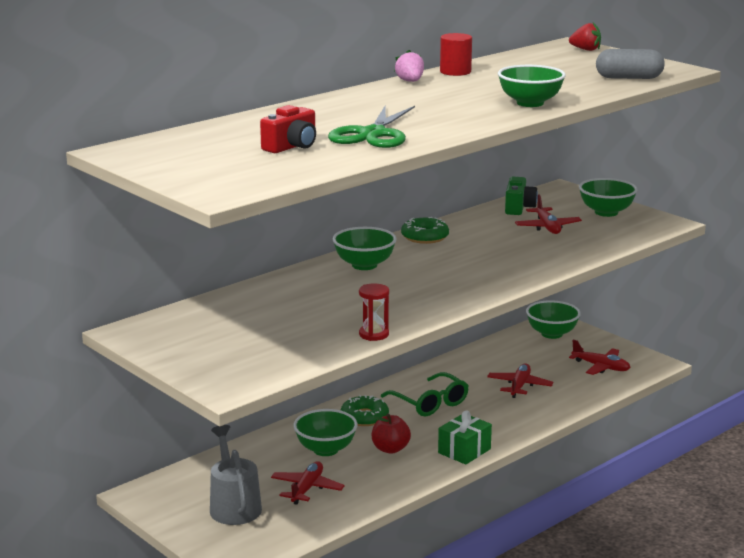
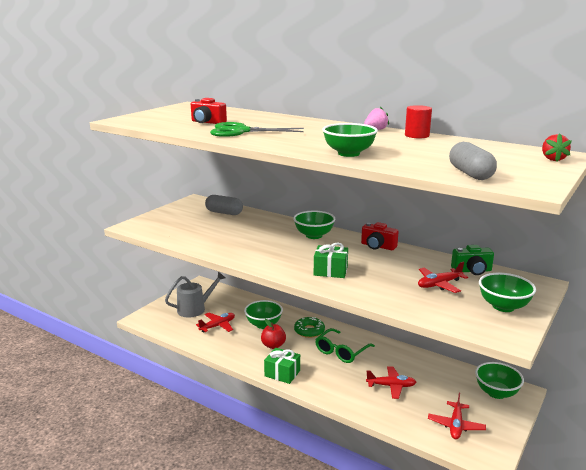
camera: 75 degrees right, 0 degrees up
(218, 313) = (224, 213): none -> grey capsule
(307, 489) = (217, 326): red plane -> red plane turned 45 degrees counterclockwise
(374, 334) = (207, 249): red hourglass -> none
(425, 237) = (378, 246): green donut -> red camera
(487, 270) = (330, 271): none -> green gift

